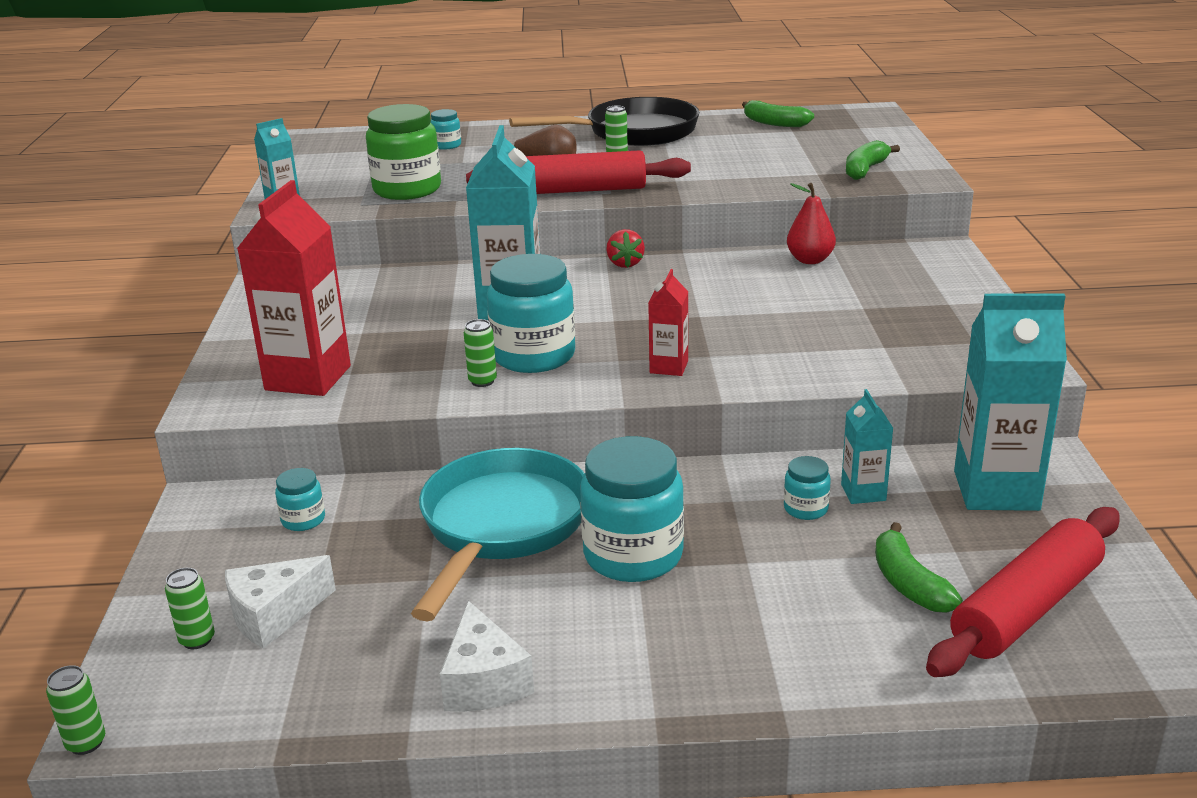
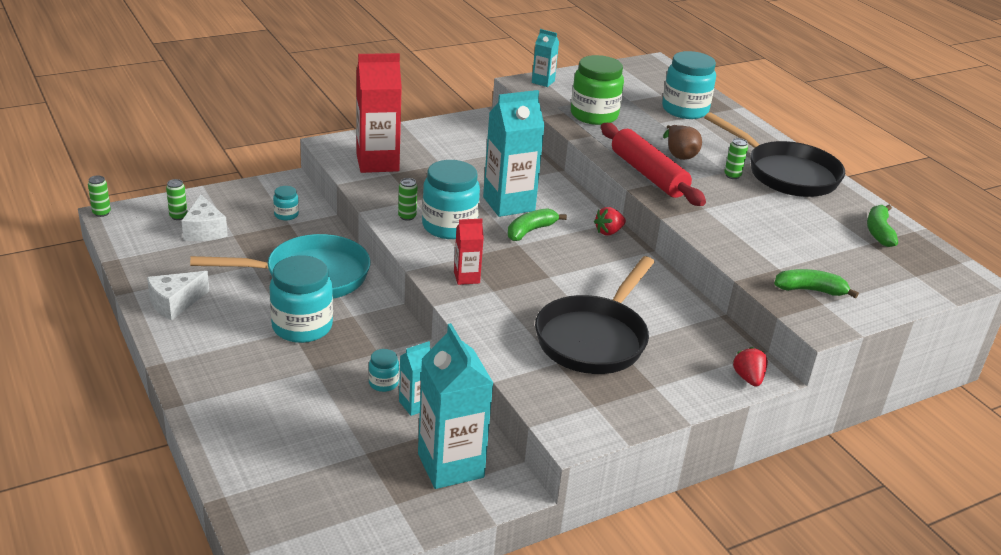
camera: 60 degrees right, 5 degrees up
(274, 615) = (204, 230): white cheese -> white cheese turned 135 degrees counterclockwise
(446, 145) = (685, 110): turquoise jar -> turquoise jar, size x2.14
(810, 260) = (682, 310): red pear -> none
(844, 316) = (594, 338): none -> black pan
(908, 583) = (320, 436): green banana -> green banana (530, 231)
(948, 256) = (748, 378): none -> red strawberry
(1026, 608) = (314, 490): red rolling pin -> none

